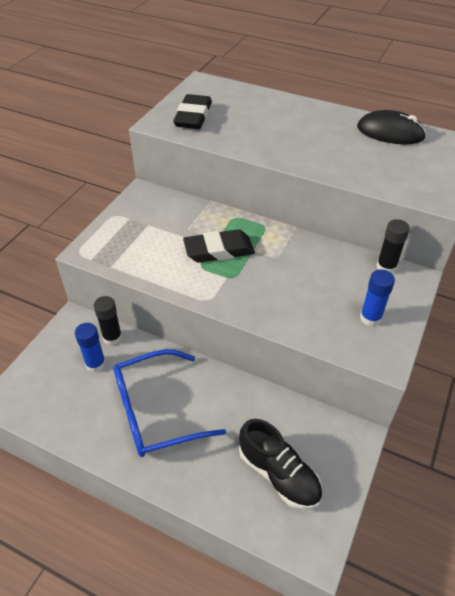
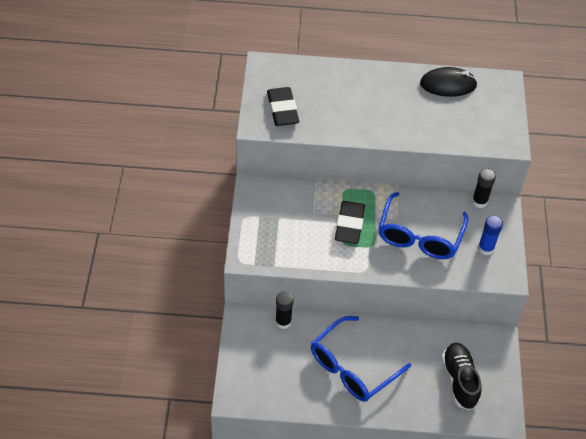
camera: 25 degrees left, 5 degrees up
(95, 364) = (284, 347): blue glue stick -> none
(219, 250) = (349, 225): black eraser -> black eraser turned 45 degrees counterclockwise
(278, 474) = (459, 380): black shoe -> black shoe turned 120 degrees counterclockwise
(293, 283) = (419, 236): none -> blue glasses

